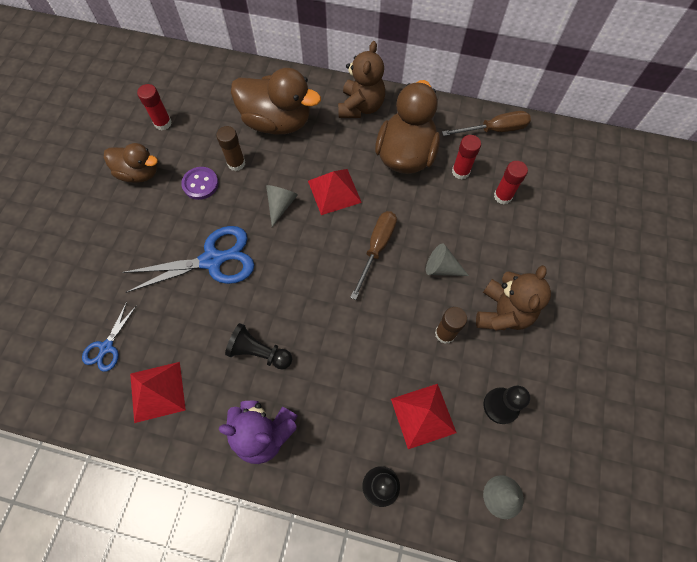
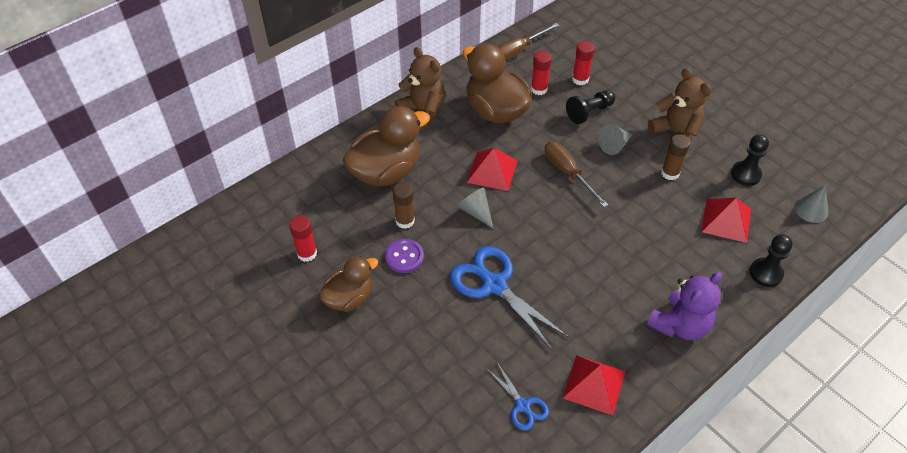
camera: 55 degrees left, 15 degrees down
(213, 260) = (493, 284): blue scissors -> blue scissors turned 60 degrees counterclockwise
(259, 352) = (606, 294): black pawn -> black pawn (589, 112)
(494, 130) = (518, 51): brown screwdriver -> brown screwdriver turned 150 degrees counterclockwise

